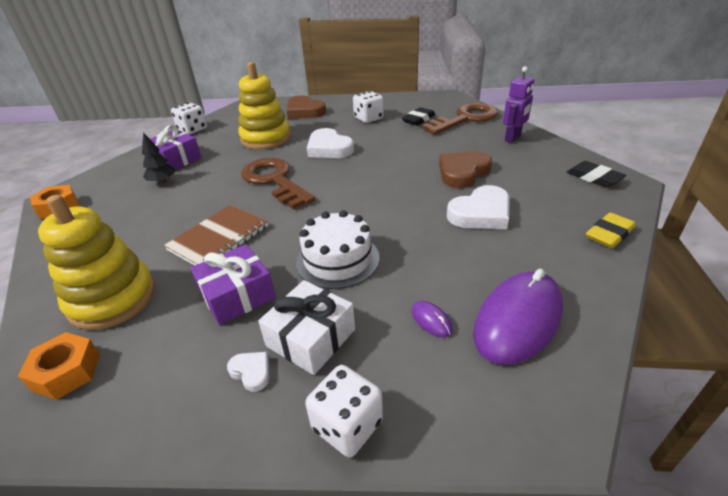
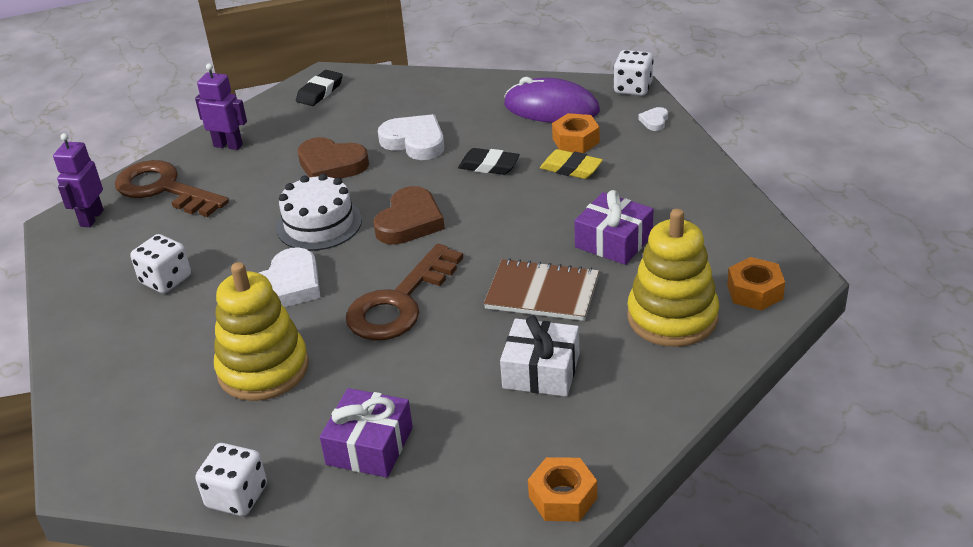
camera: 110 degrees left, 0 degrees up
(162, 182) = (444, 419): black tree -> none
(251, 372) = (679, 201): white heart -> white heart (654, 121)
(304, 111) = (133, 368): brown heart -> brown heart (409, 222)
(311, 337) = (630, 186): white gift -> white gift (541, 371)
(337, 259) = (531, 202): white cake -> white cake (319, 224)
(347, 425) = (684, 151): white dice -> white dice (633, 88)
(418, 119) = (168, 229): black eraser -> black eraser (489, 165)
(431, 320) = (576, 140): purple mouse -> orange nut
(446, 102) = (91, 218): none -> purple robot
(609, 234) = (421, 81): yellow eraser -> yellow eraser (571, 168)

